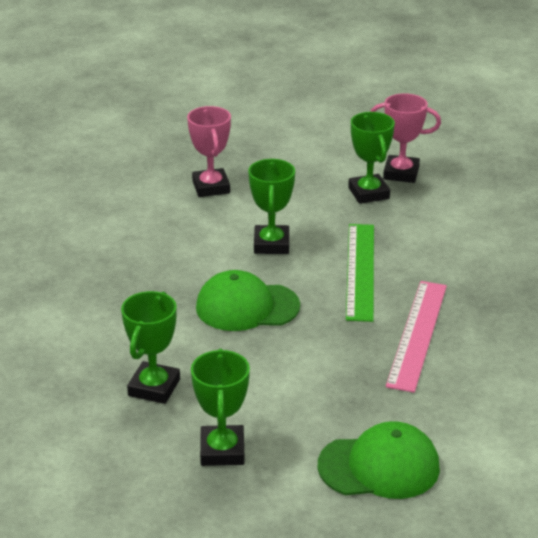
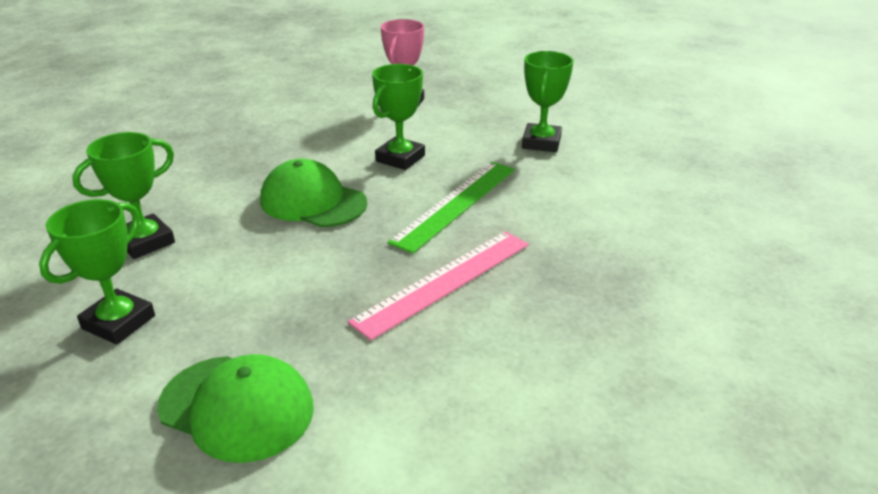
camera: 30 degrees right, 0 degrees up
(401, 173) = (592, 135): pink trophy -> none

